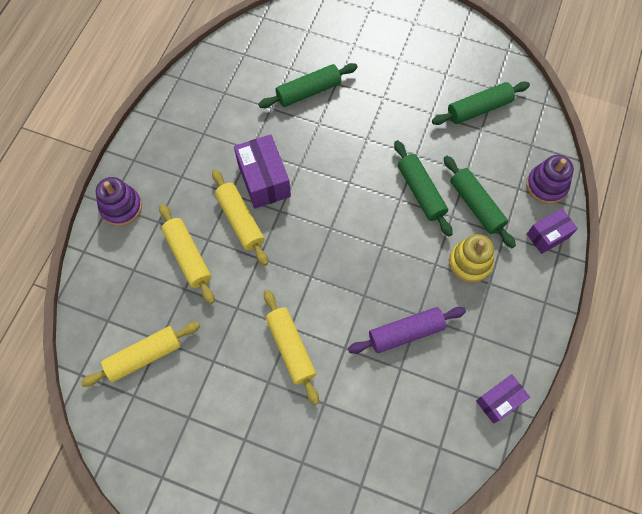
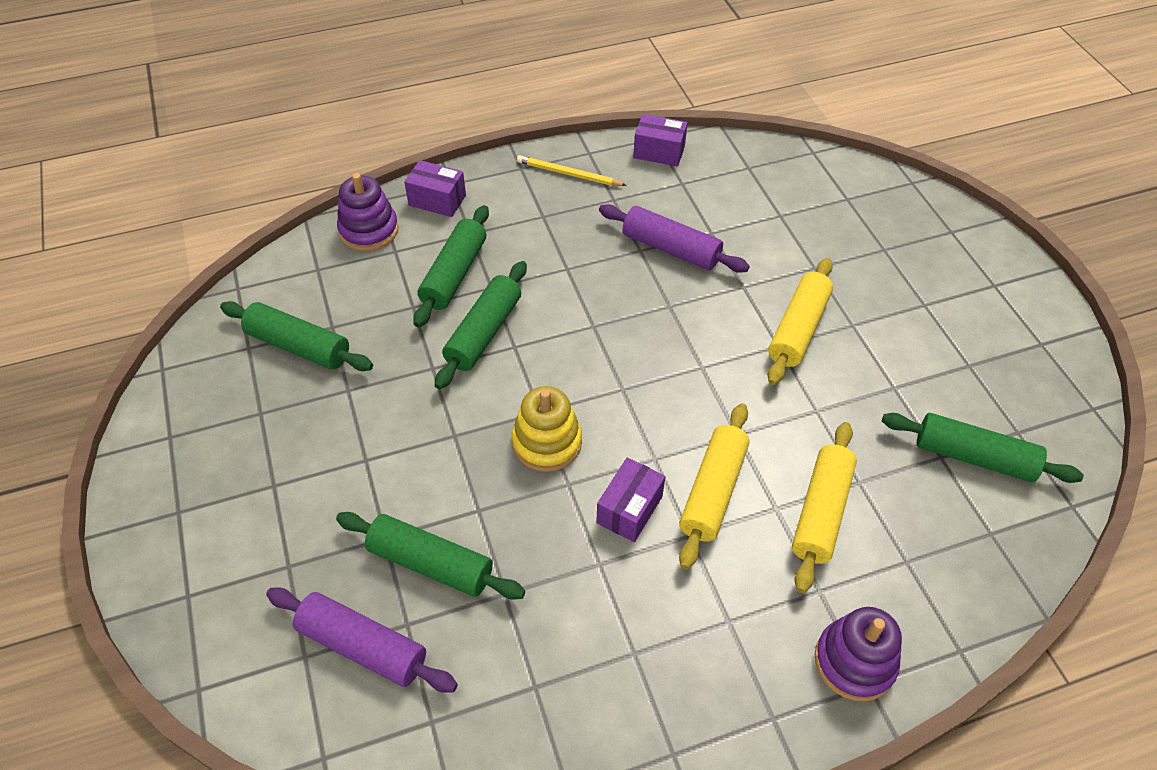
camera: 130 degrees left, 15 degrees down
(144, 356) = (974, 457): yellow rolling pin -> green rolling pin
(264, 180) = (629, 509): purple box -> purple box, size x0.64
(294, 50) = (362, 646): none -> purple rolling pin
(470, 263) = (535, 242): yellow stacking toy -> yellow stacking toy (547, 442)
(518, 326) = (569, 174): none -> yellow pencil

